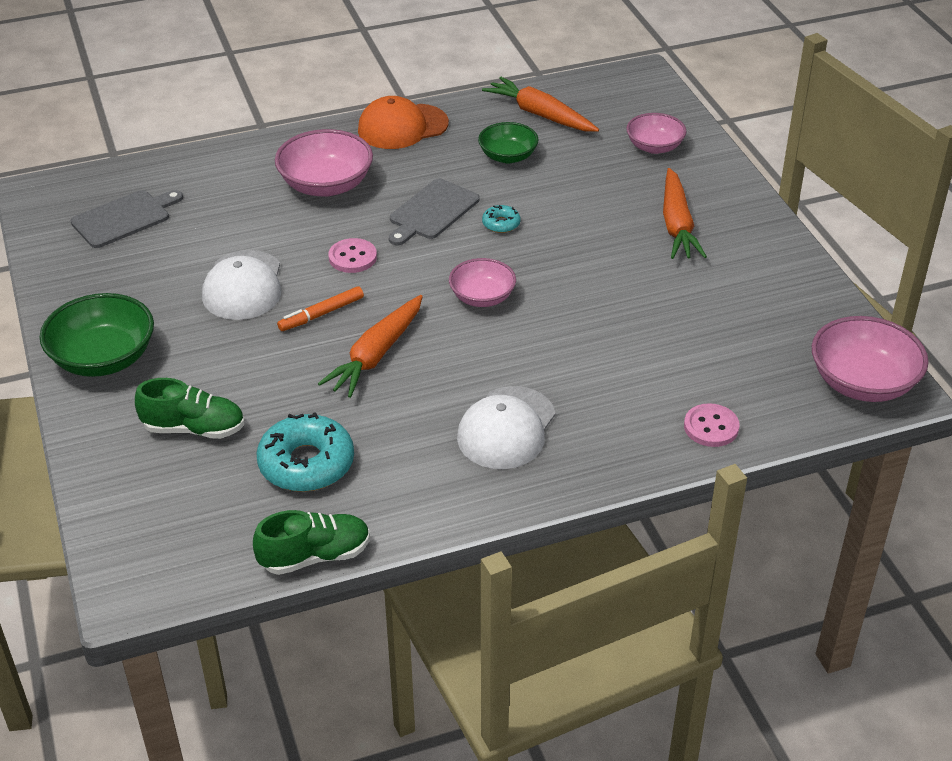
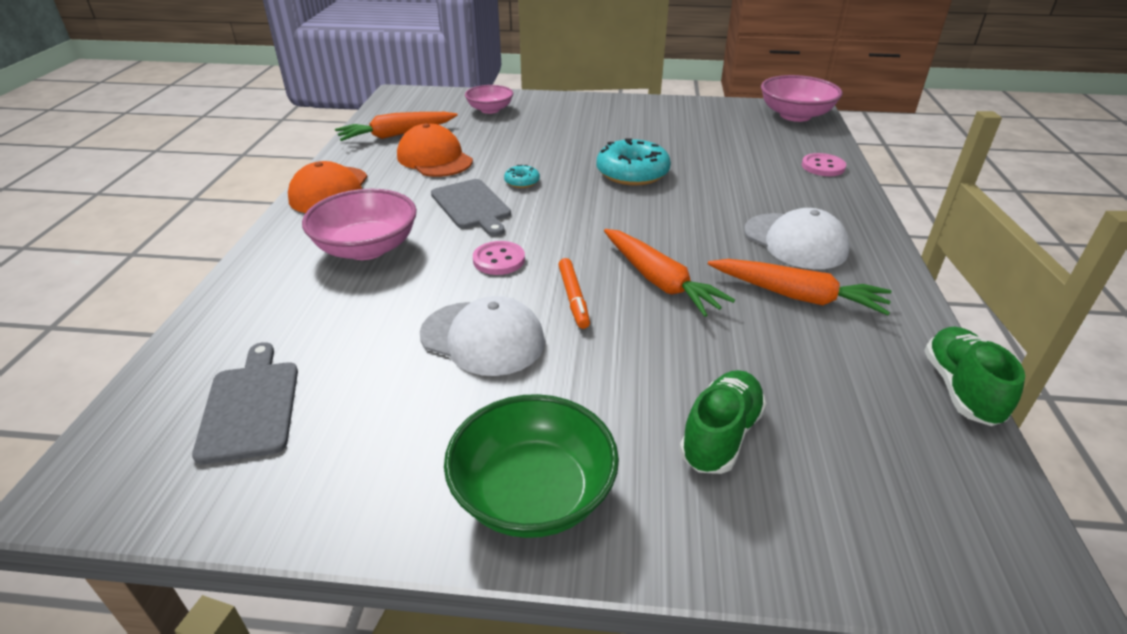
camera: 65 degrees left, 5 degrees down
(306, 463) = (811, 362): turquoise donut -> turquoise donut (632, 173)
(482, 297) = (613, 212): pink bowl -> none
(508, 156) = (434, 158): green bowl -> orange cap
(677, 225) = (588, 124): orange carrot -> orange carrot (797, 296)

